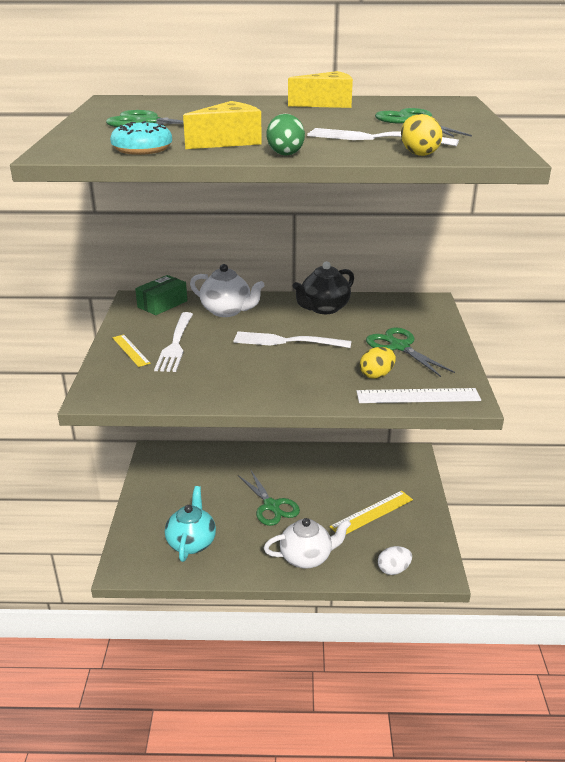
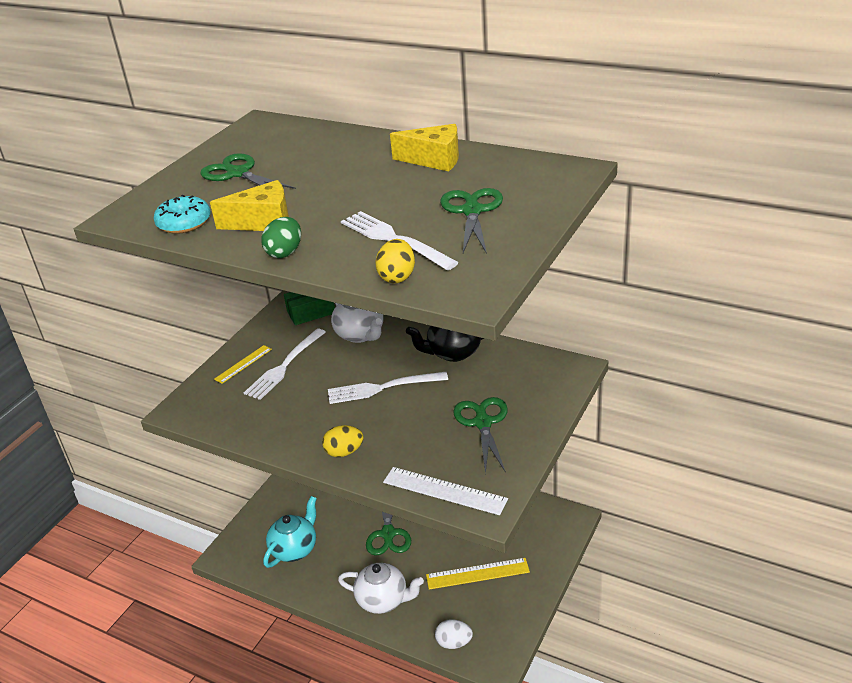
camera: 30 degrees right, 5 degrees up
(130, 350) = (243, 364): yellow ruler -> yellow ruler turned 45 degrees clockwise
(287, 341) = (383, 388): white fork -> white fork turned 45 degrees counterclockwise
(376, 375) = (429, 453): yellow egg -> yellow egg (344, 452)

